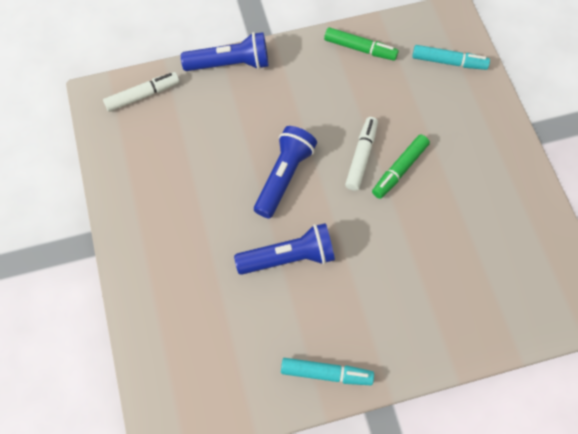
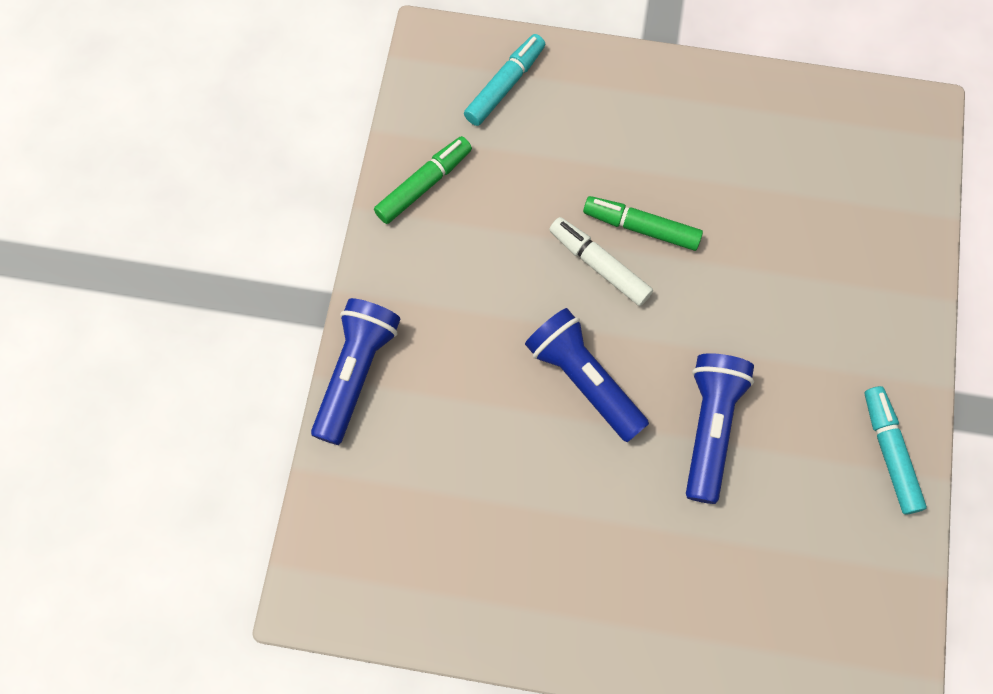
camera: 65 degrees left, 5 degrees up
(143, 95) = (346, 526): white marker -> none
(326, 373) = (889, 452): turquoise marker -> turquoise marker turned 45 degrees counterclockwise
(399, 170) = (641, 227): green marker -> green marker turned 135 degrees clockwise

